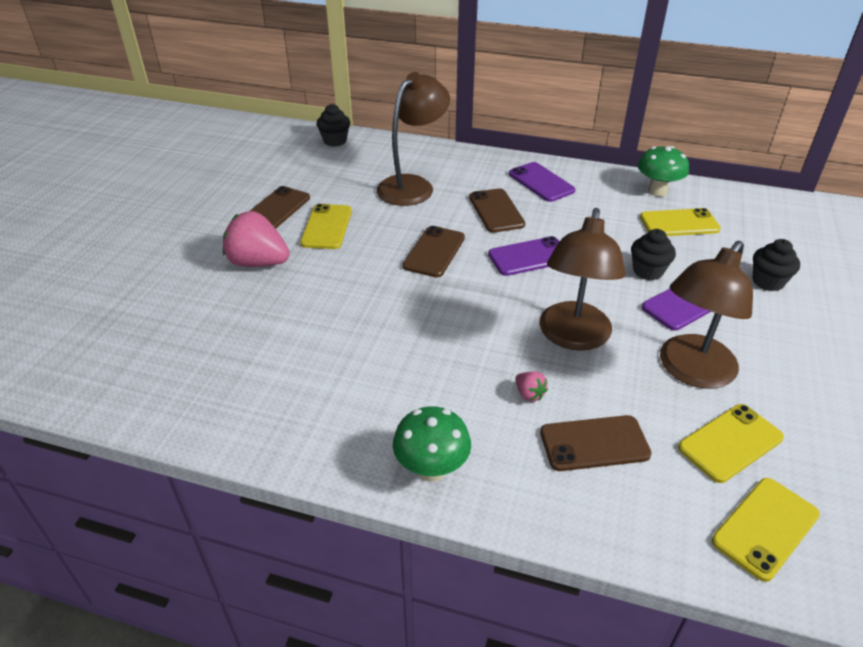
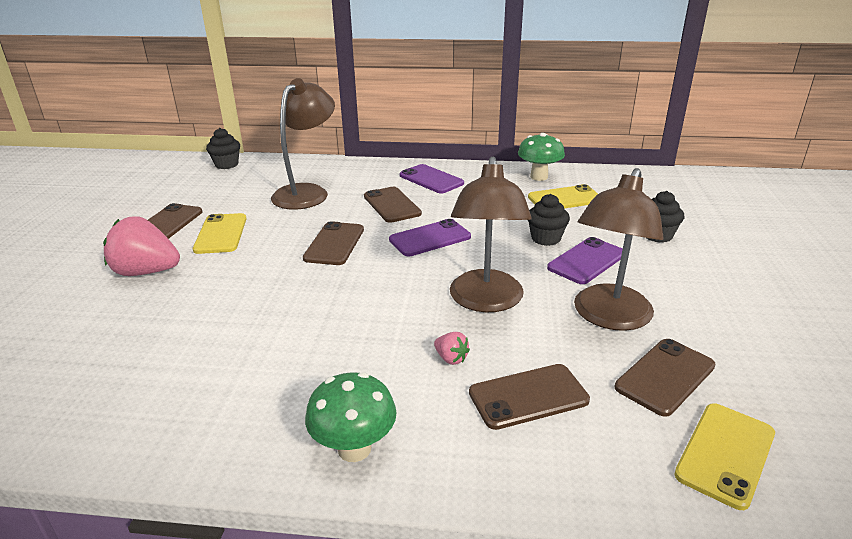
camera: 10 degrees left, 10 degrees down
(730, 443) = (665, 376): yellow phone -> brown phone

